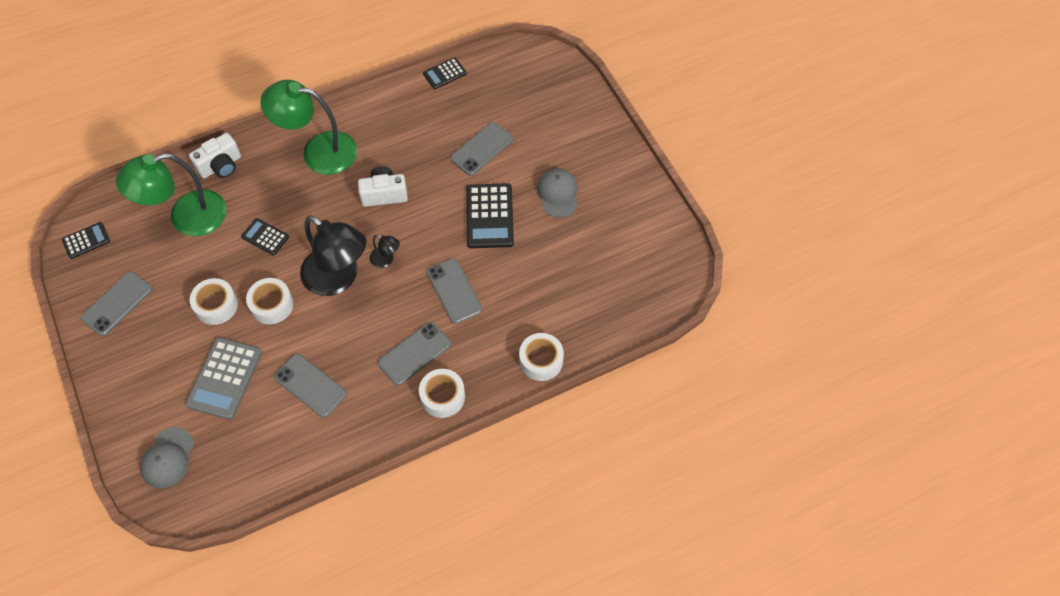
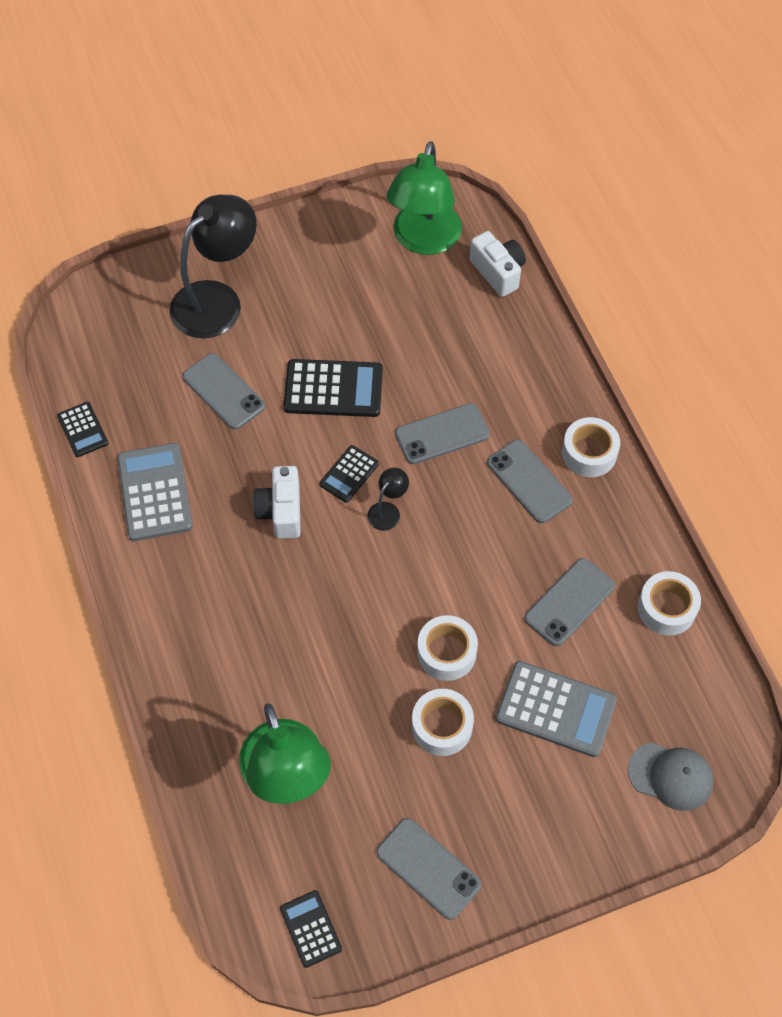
camera: 85 degrees left, 0 degrees up
(221, 166) = (198, 732): white camera -> white camera (498, 272)
(265, 237) = (334, 664): black calculator -> black calculator (349, 474)
(318, 151) = (193, 596): green lamp -> green lamp (423, 240)
(338, 279) = (412, 569): black lamp -> black lamp (217, 300)
(397, 120) = (154, 492): none -> grey calculator
(541, 360) = (544, 349): white tape -> white tape (666, 608)
(558, 194) = (308, 312): grey cap -> none

